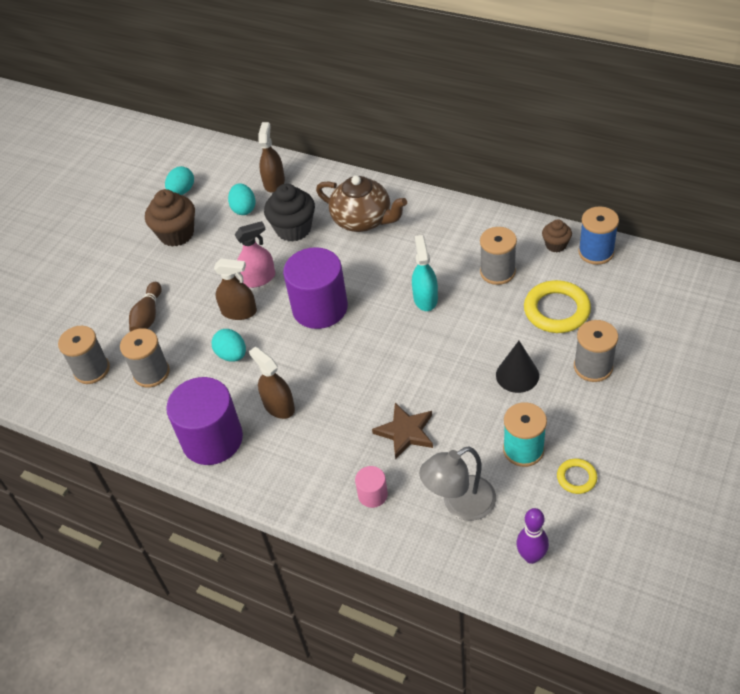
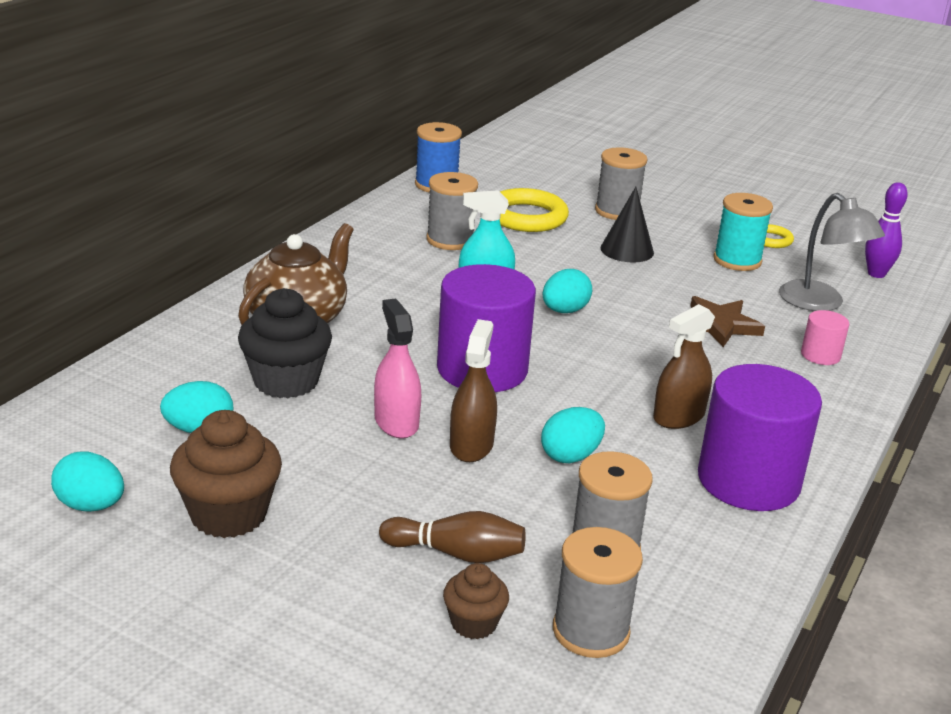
camera: 95 degrees left, 20 degrees down
(274, 182) = (143, 394): brown spray bottle -> none
(405, 342) = (564, 311): none -> turquoise egg
(556, 245) = (415, 203): brown cupcake -> brown cupcake (474, 623)

